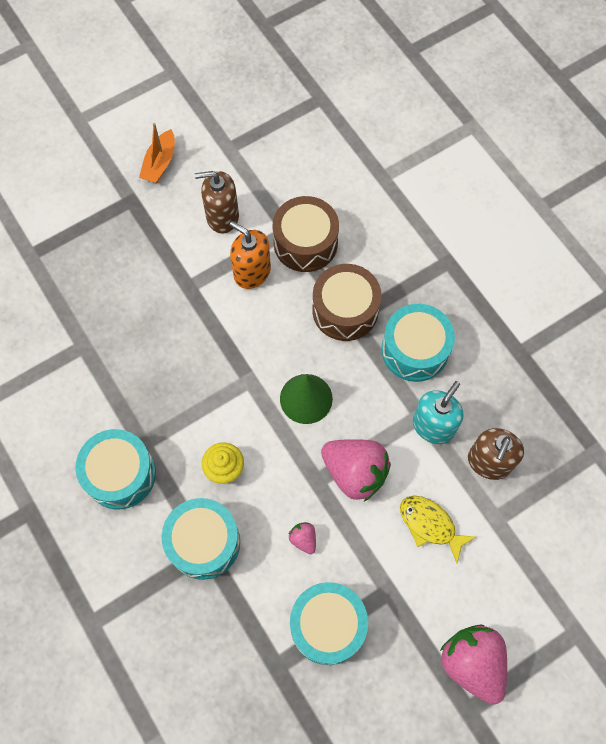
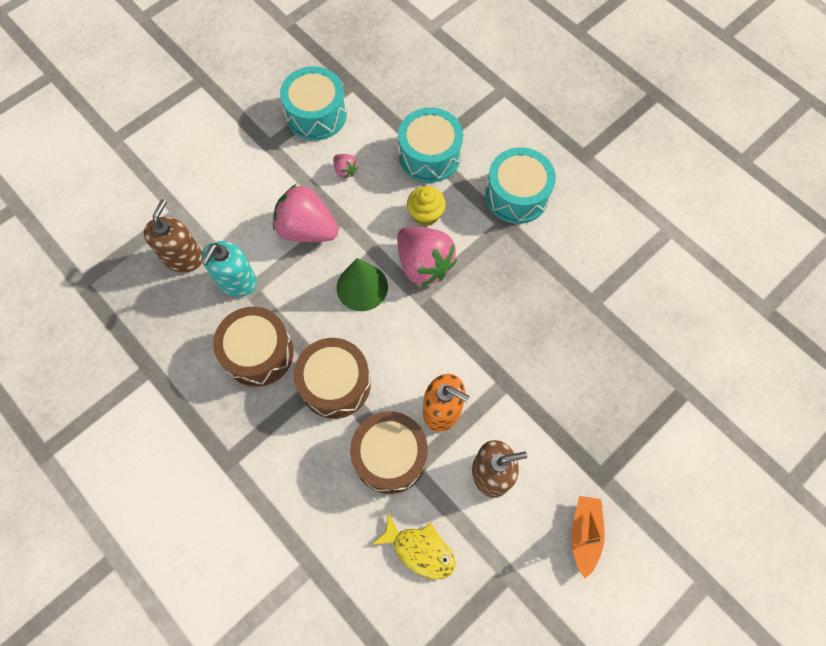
camera: 170 degrees right, 0 degrees up
(415, 350) = (258, 353): turquoise drum -> brown drum
(430, 525) = (236, 198): yellow fish -> yellow fish (419, 550)
(472, 663) = (199, 107): pink strawberry -> pink strawberry (424, 264)

